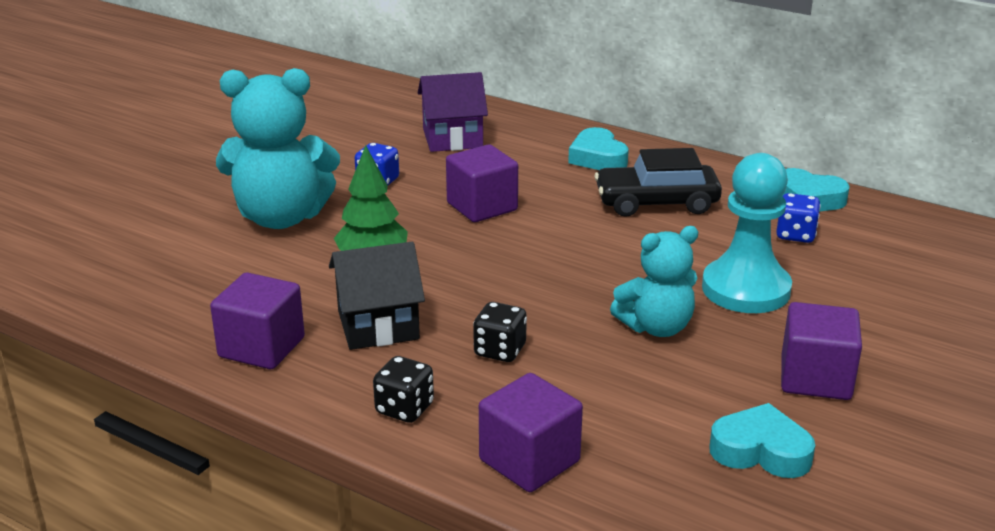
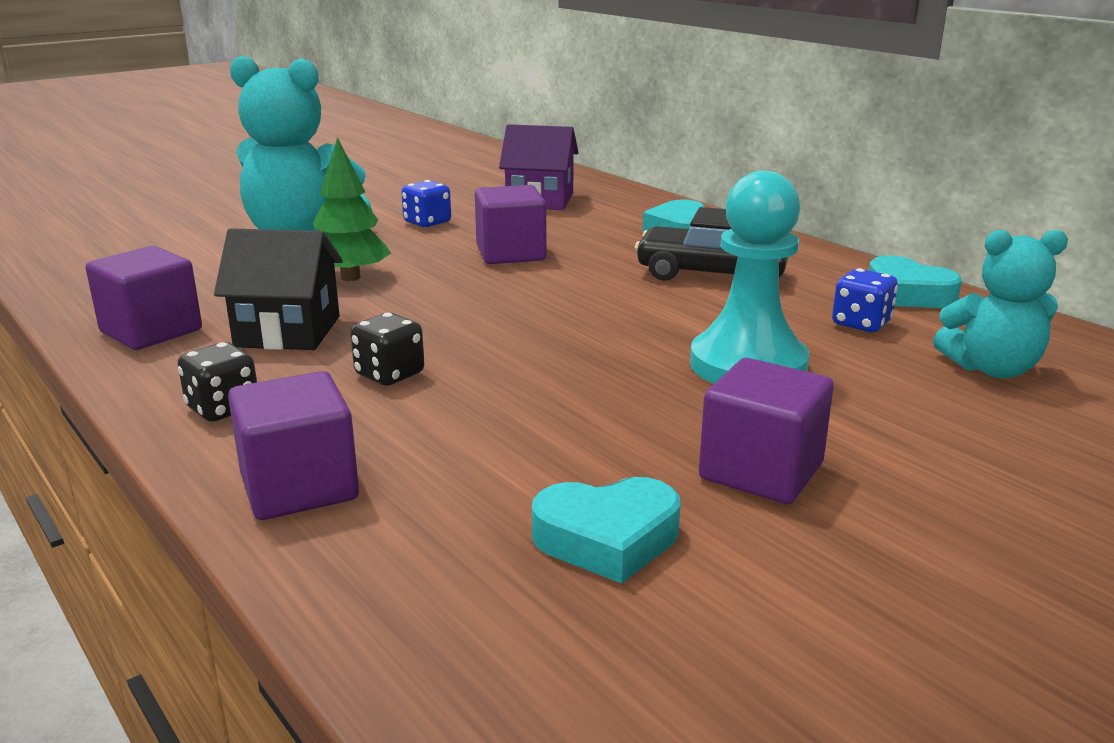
camera: 20 degrees right, 5 degrees down
(656, 327) = (597, 383): turquoise teddy bear -> turquoise teddy bear (992, 369)
(761, 451) = (607, 539): turquoise heart -> turquoise heart turned 135 degrees clockwise

